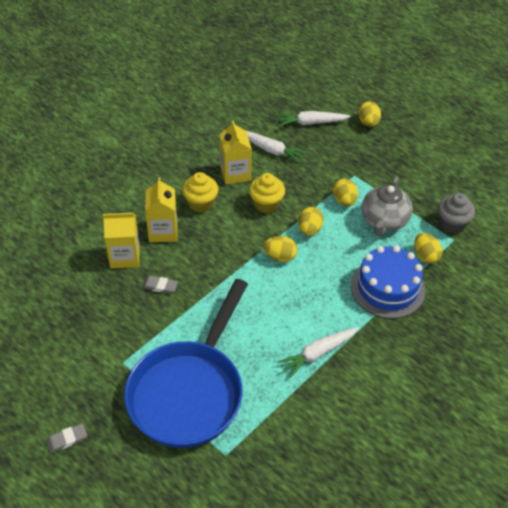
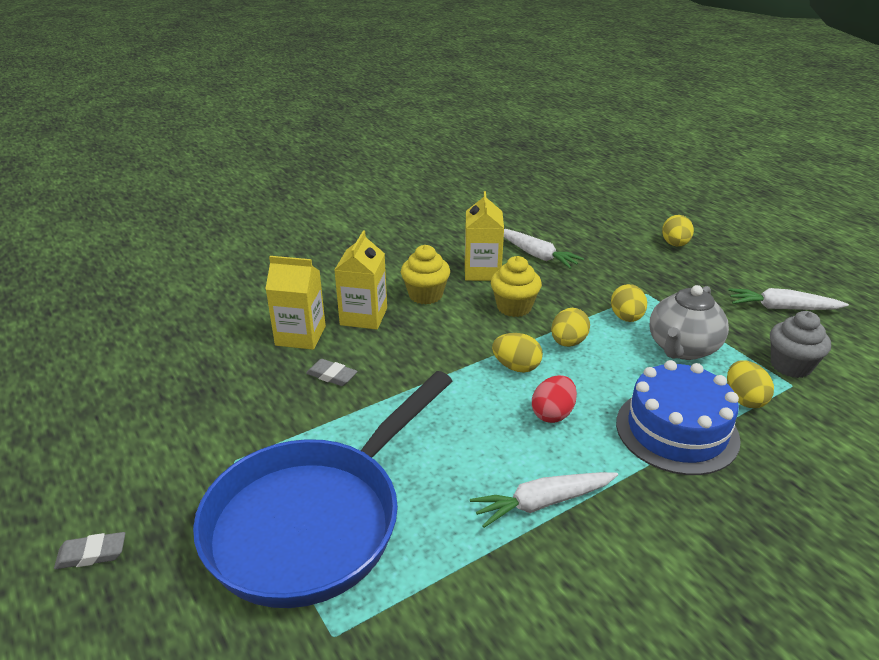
camera: 15 degrees right, 15 degrees down
(311, 123) = (597, 236): white carrot -> white carrot (782, 308)
(311, 289) = (553, 414): none -> red egg

